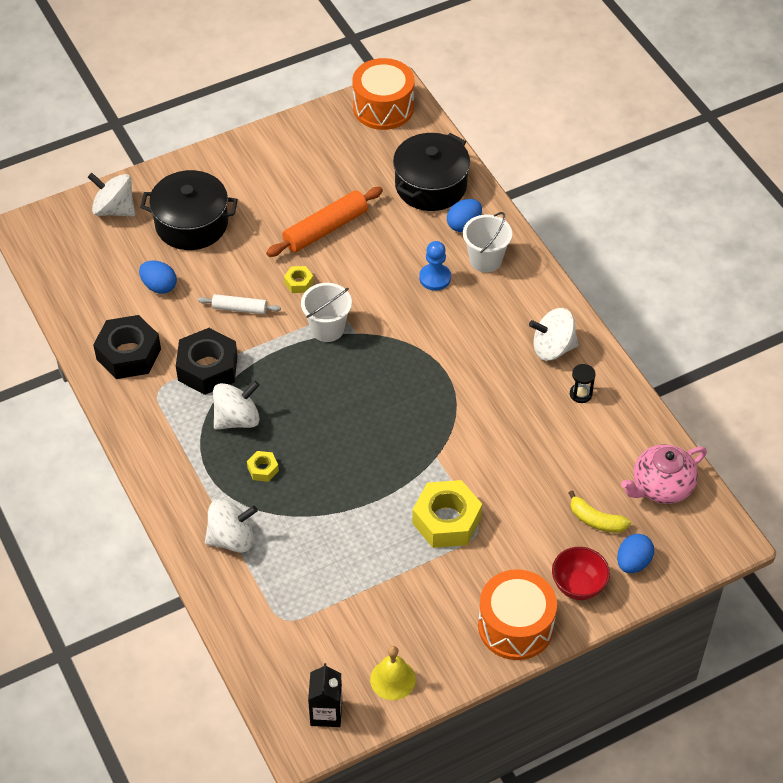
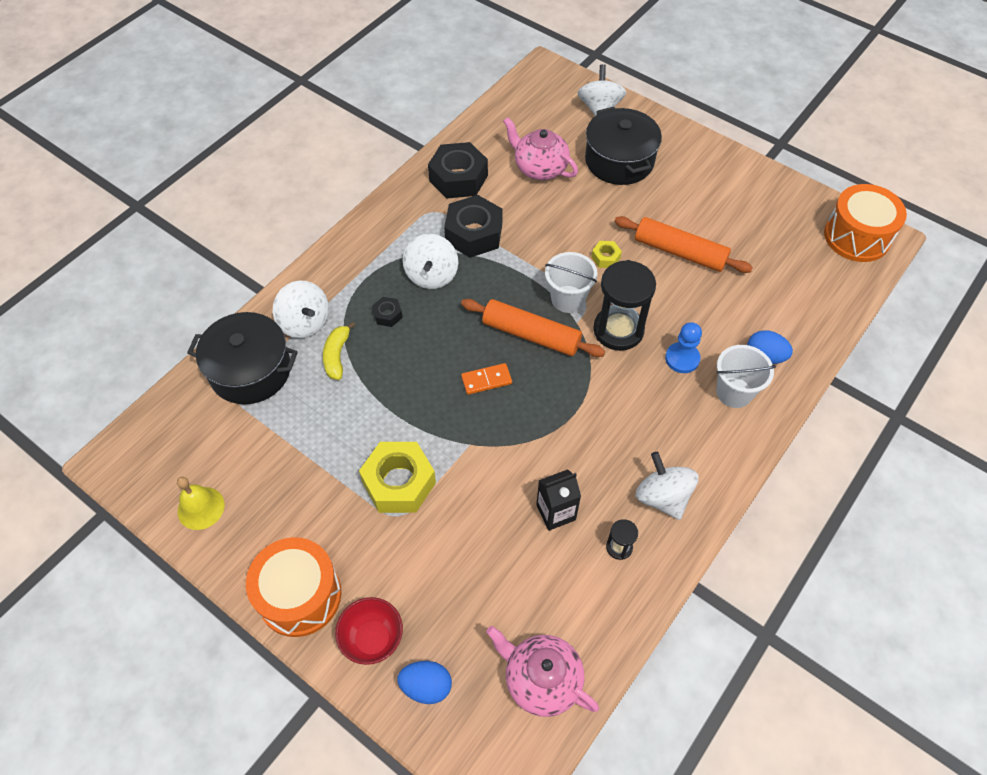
camera: 65 degrees right, 5 degrees up
(159, 286) = (539, 168): blue egg -> pink teapot
(237, 419) = (431, 275): white spinning top -> white spinning top turned 60 degrees clockwise
(239, 309) = (550, 229): white rolling pin -> none
(263, 469) = (387, 315): yellow nut -> black nut
(326, 713) = (148, 467): black carton -> black carton (556, 512)
(349, 370) = (531, 334): none -> orange rolling pin
(379, 421) = (486, 380): none -> orange domino
(381, 307) = (618, 330): none -> black hourglass
(431, 185) = (792, 310): black pot -> black pot (250, 370)
(596, 520) = (464, 626): yellow banana -> yellow banana (337, 356)

